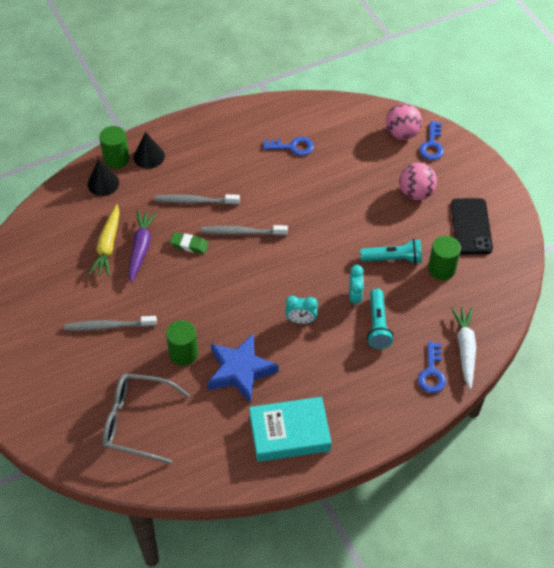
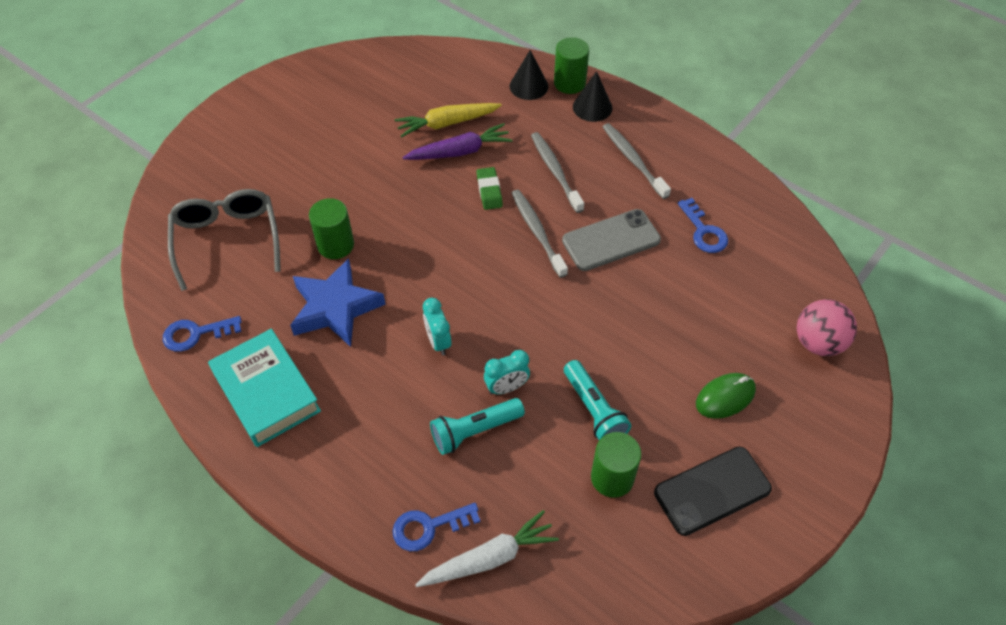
camera: 65 degrees right, 0 degrees up
(108, 326) = (341, 167): grey toothbrush -> grey toothbrush (633, 160)
(272, 196) = (611, 240): none -> grey phone
(416, 193) = (725, 397): pink ball -> green mouse
(432, 145) = (825, 387): blue key -> blue key (195, 334)

